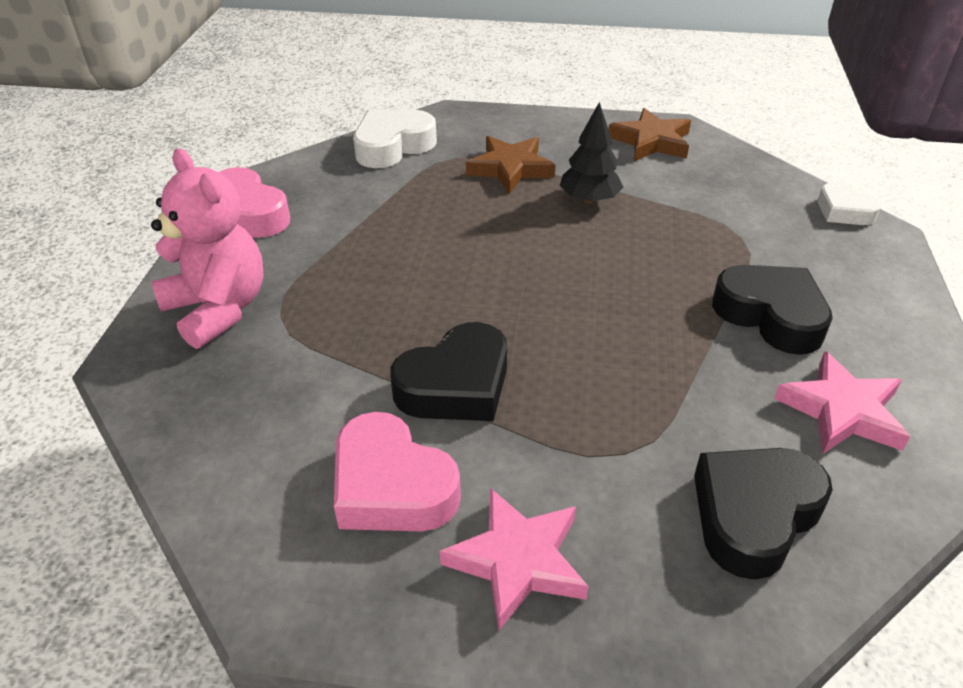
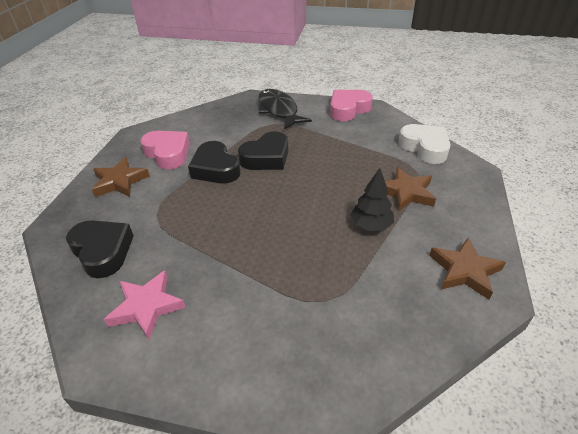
camera: 95 degrees right, 0 degrees up
(218, 309) = (279, 110): pink teddy bear -> black fish
(391, 486) = (168, 153): pink heart -> pink heart turned 90 degrees clockwise
(518, 561) = (120, 181): pink star -> brown star
(771, 315) = (236, 295): black heart -> black heart (266, 157)
(843, 211) = (365, 388): white heart -> none

